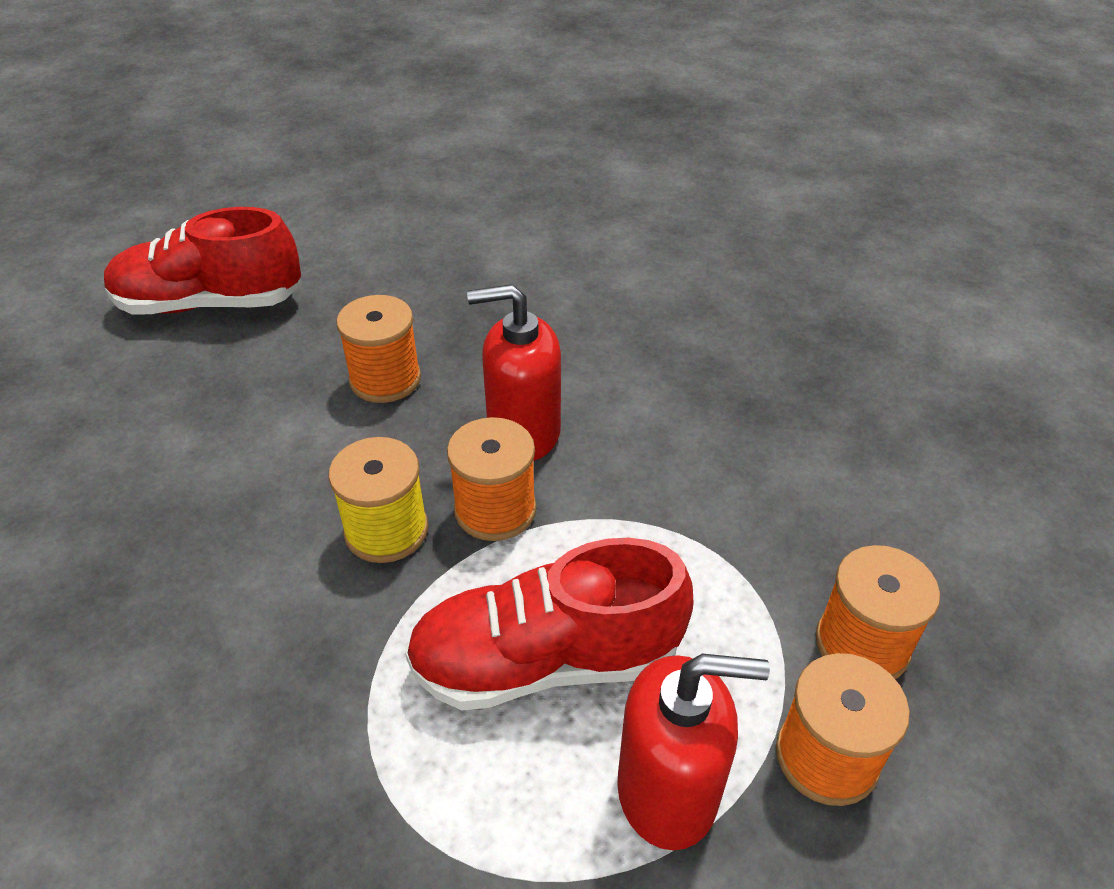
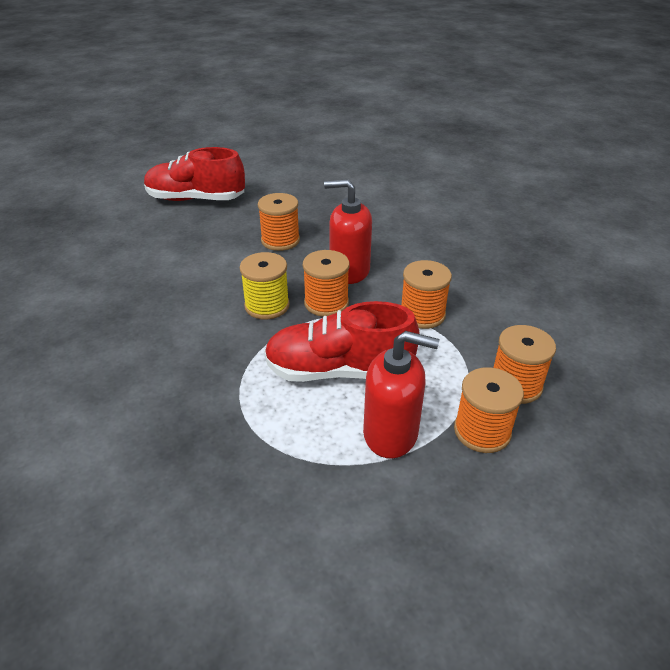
camera: 10 degrees right, 5 degrees down
(671, 512) = (422, 314): none -> orange spool

